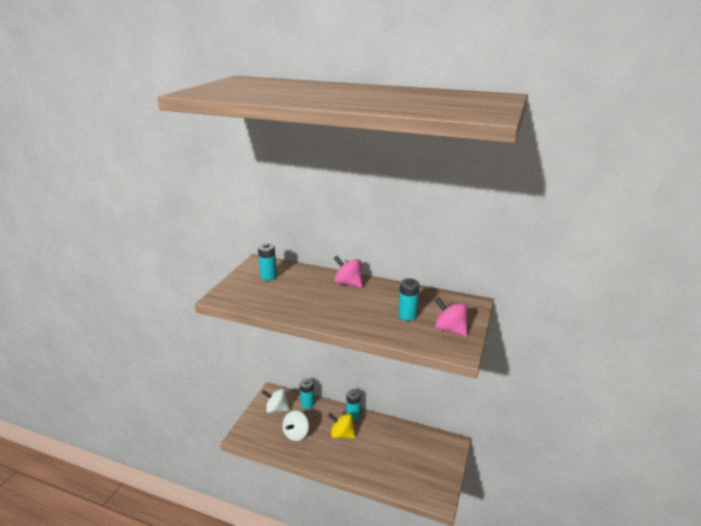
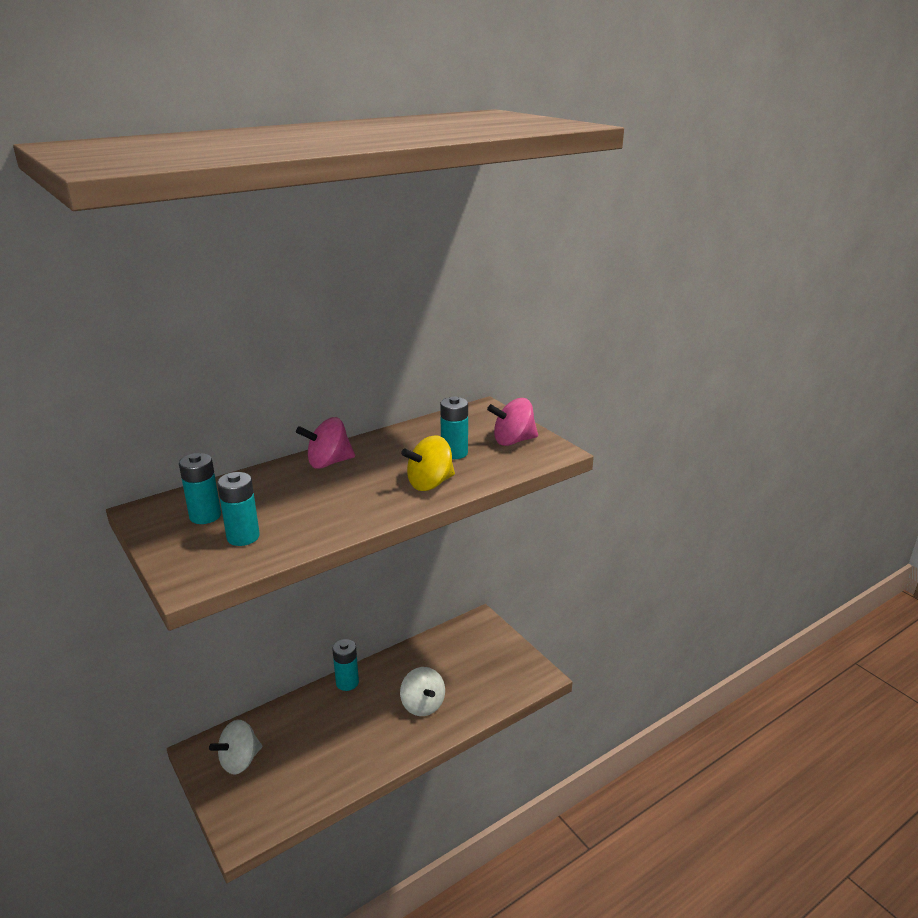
camera: 55 degrees left, 0 degrees up
(296, 434) = (312, 761): white spinning top -> white spinning top (423, 705)
(307, 404) = (272, 720): turquoise battery -> turquoise battery (243, 537)
(342, 434) = (365, 711): yellow spinning top -> yellow spinning top (430, 483)

